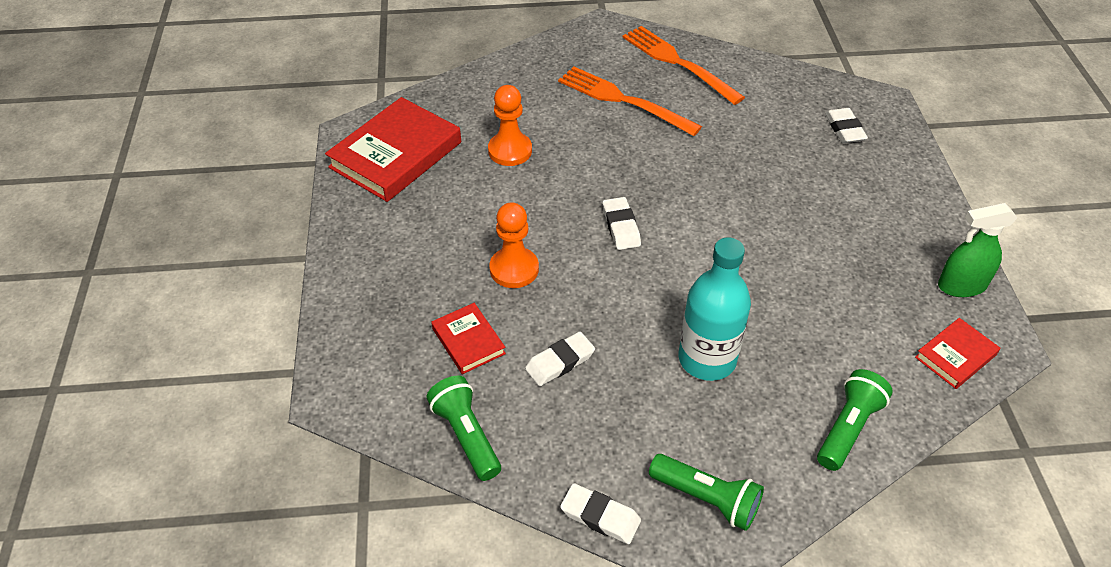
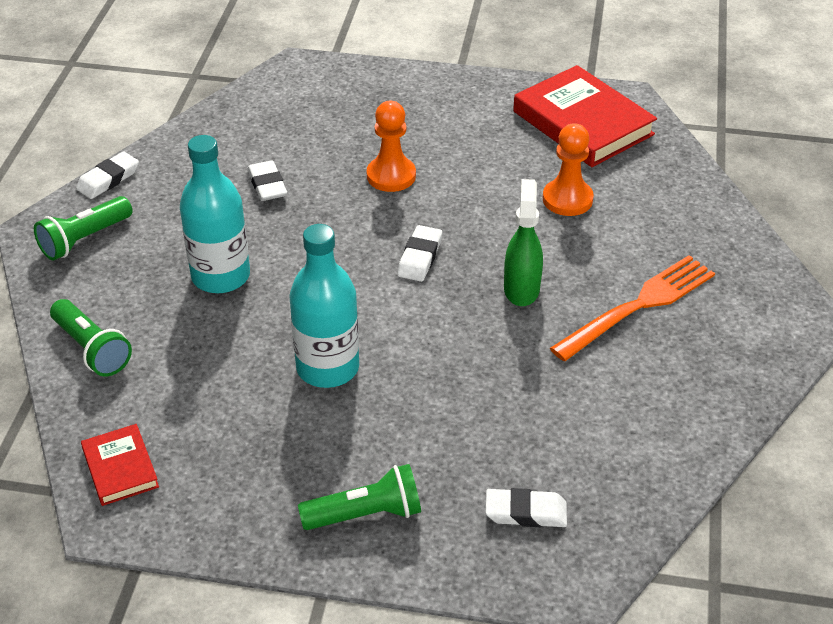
camera: 105 degrees right, 5 degrees down
(466, 436) = (222, 125): green flashlight -> green flashlight (365, 514)
(468, 341) = (317, 138): red book -> none
(621, 227) = (420, 257): white eraser -> white eraser turned 75 degrees counterclockwise
(677, 63) = (711, 376): orange fork -> none
(777, 255) = (327, 368): none -> turquoise bottle
(961, 286) = (208, 519): green spray bottle -> green spray bottle (521, 289)

